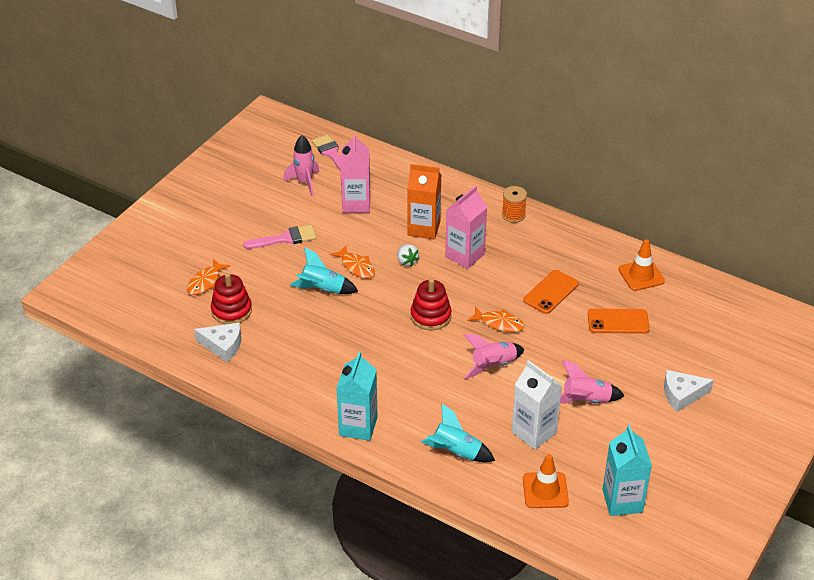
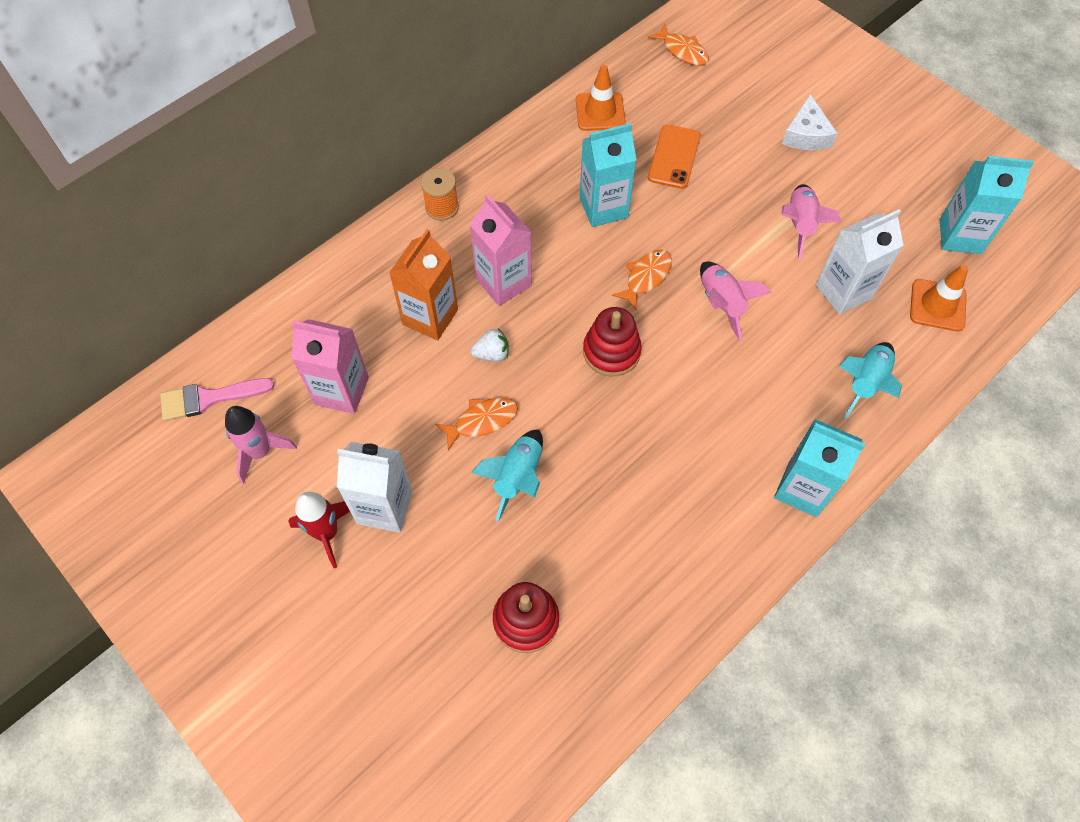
camera: 75 degrees left, 20 degrees up
(205, 282) = (446, 650): orange fish -> orange fish (682, 51)
(223, 345) = (601, 647): white cheese -> none
(262, 220) = (327, 533): none -> red rocket
(285, 239) = (384, 507): pink brush -> white carton
(551, 292) = (603, 208): orange phone -> turquoise carton

